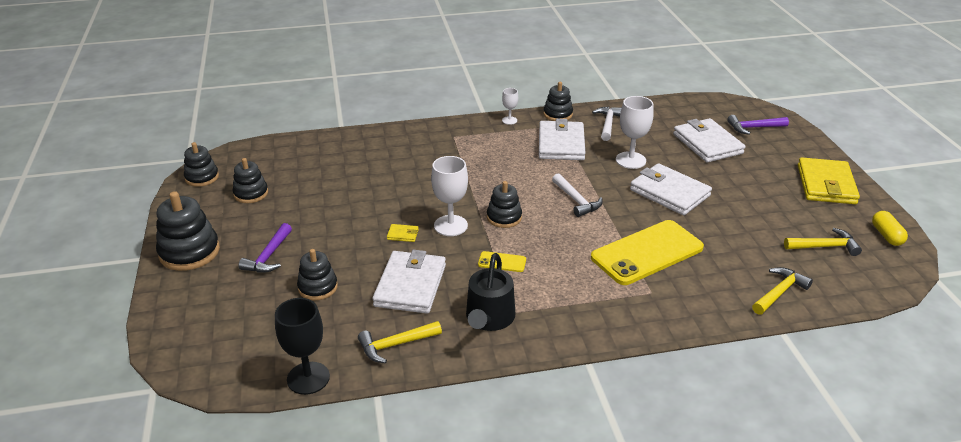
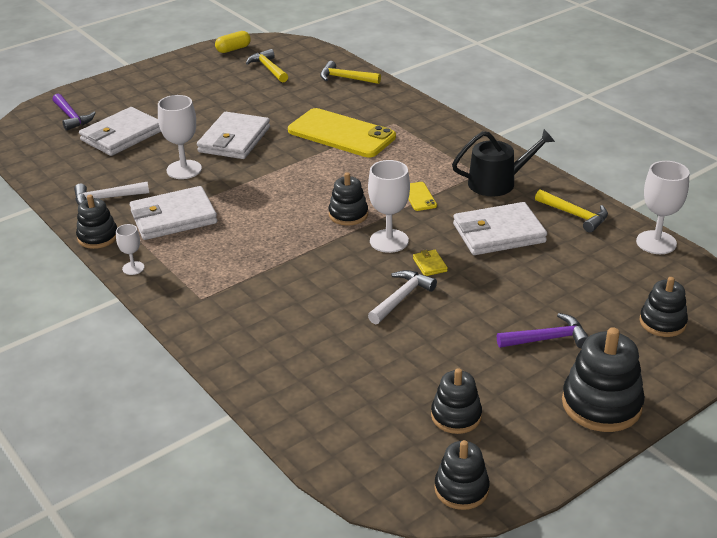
camera: 115 degrees left, 0 degrees up
(308, 378) = (656, 242): black goblet -> white goblet
(318, 287) = (556, 284): black stacking toy -> black stacking toy (662, 322)
(576, 200) = (285, 183): white hammer -> white hammer (401, 298)
(826, 184) = (168, 75): yellow wallet -> none

